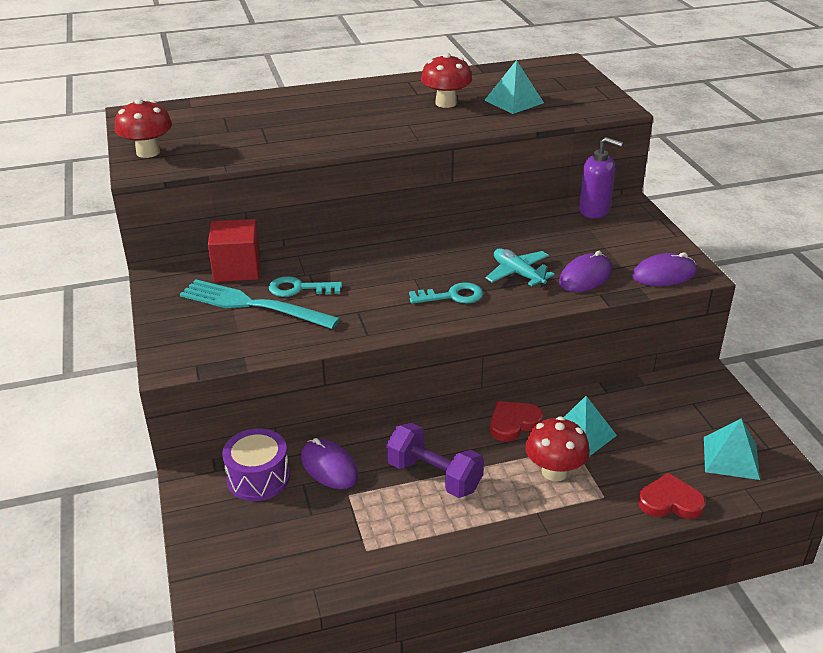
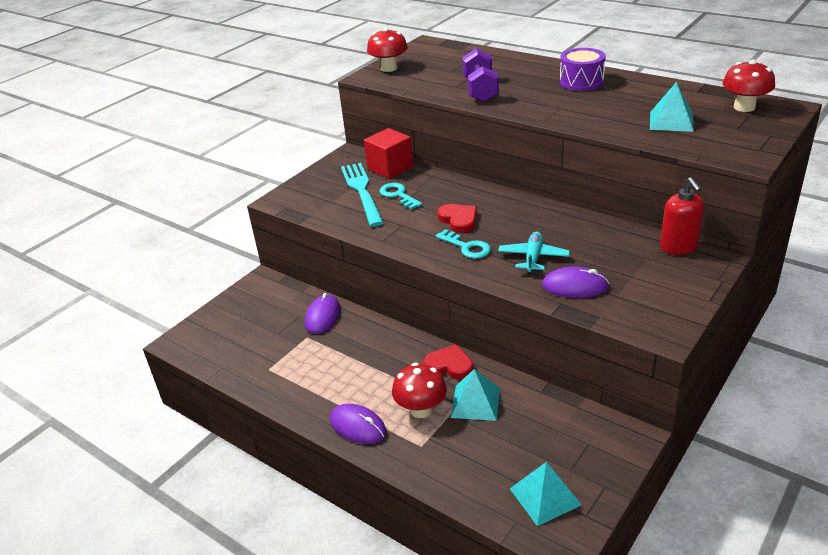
camera: 55 degrees right, 0 degrees up
(258, 478) = (287, 298): purple drum -> purple drum (581, 82)
(434, 476) = (358, 360): purple dumbbell -> purple dumbbell (480, 90)
(446, 103) = (617, 103): red mushroom -> red mushroom (744, 107)
(594, 210) = (678, 247): purple soap dispenser -> red soap dispenser
(664, 274) = (637, 320): purple mouse -> purple mouse (358, 426)
(670, 501) = (453, 483): red heart -> red heart (459, 220)

